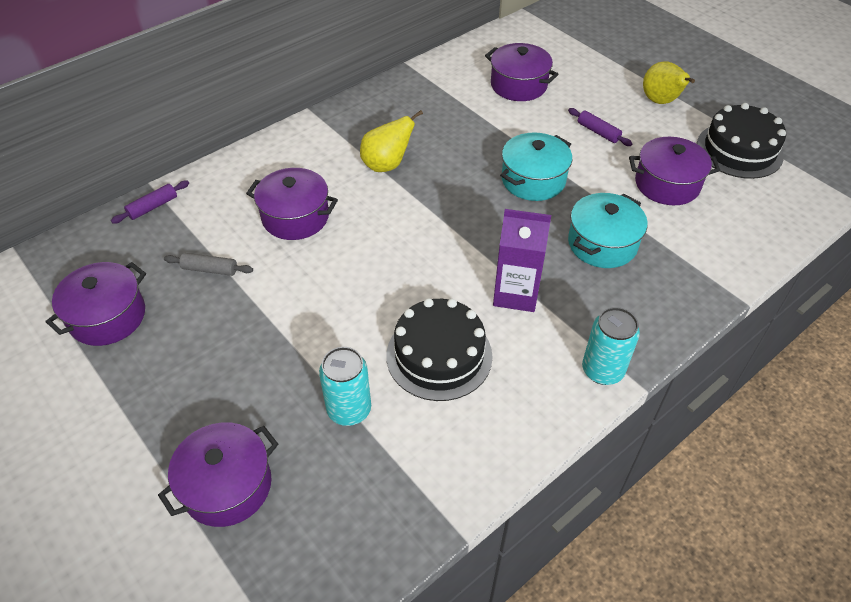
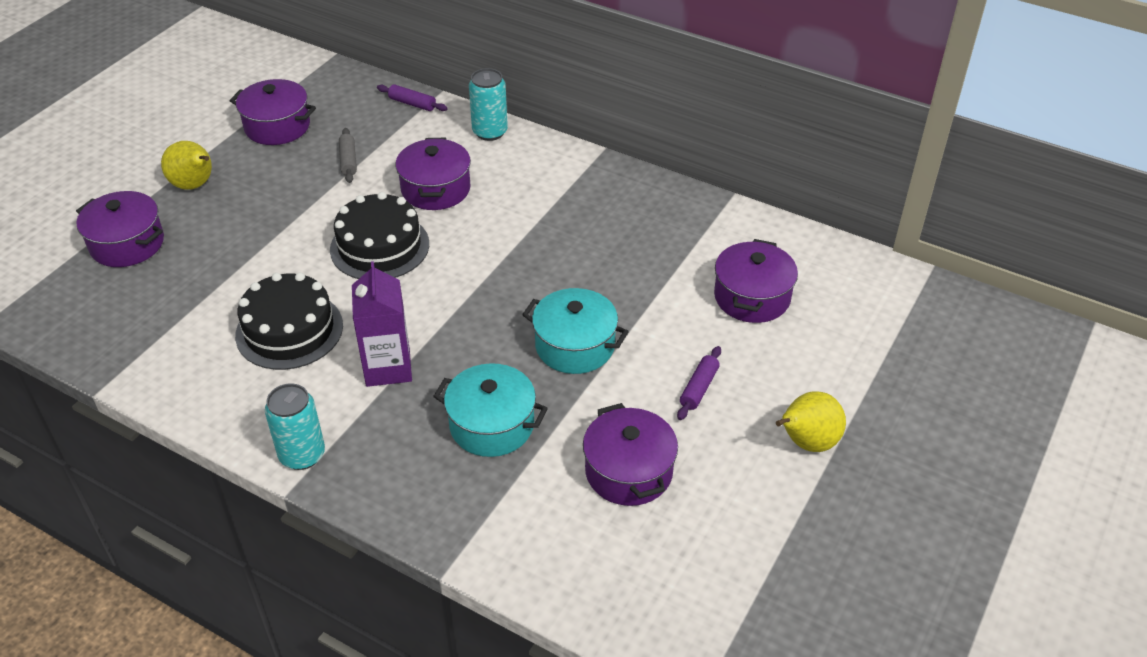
camera: 70 degrees right, 5 degrees down
(349, 410) = (213, 289): turquoise can -> turquoise can (490, 132)
(387, 165) = (542, 227): yellow pear -> yellow pear (195, 185)
(739, 150) = (744, 543): black cake -> black cake (379, 246)

